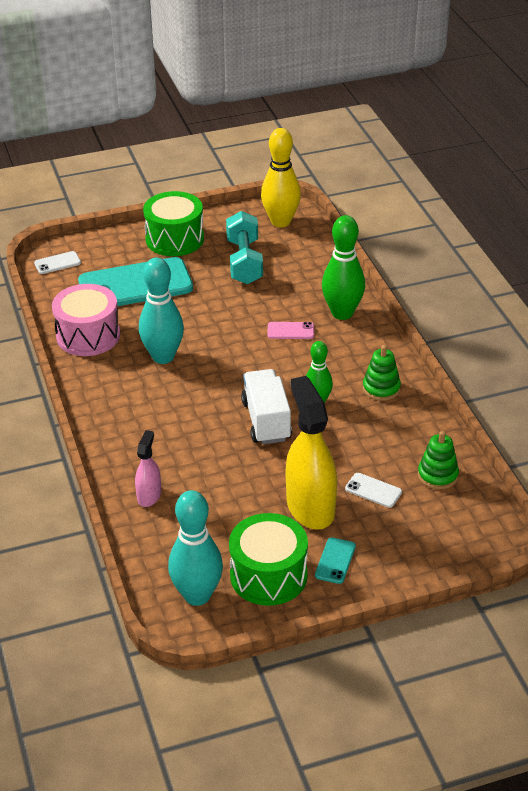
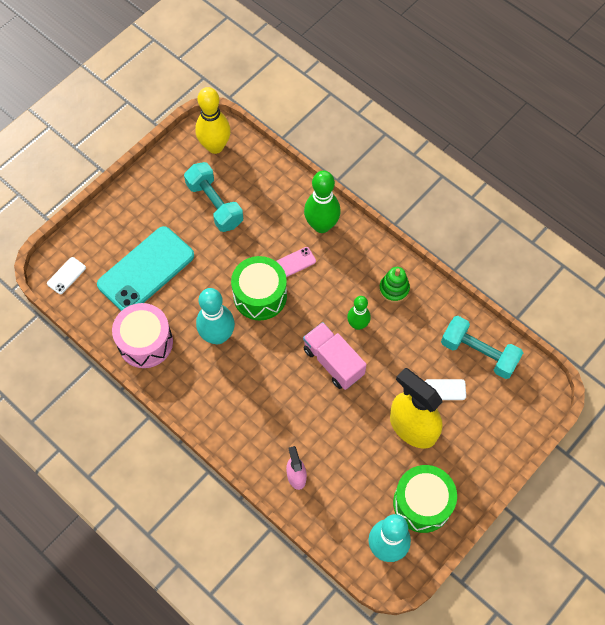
camera: 30 degrees left, 25 degrees up
(174, 239) = (143, 204): green drum -> green drum (260, 295)
(266, 421) = (333, 362): white truck -> pink truck
(335, 561) = (457, 466): turquoise phone -> none
(437, 475) = (479, 353): green stacking toy -> turquoise dumbbell

